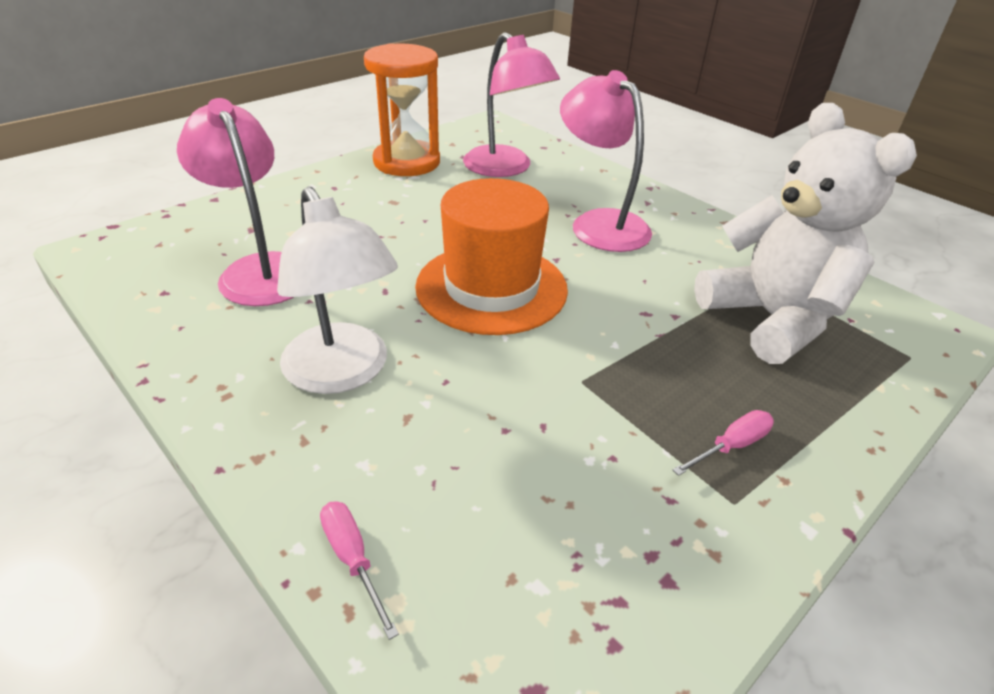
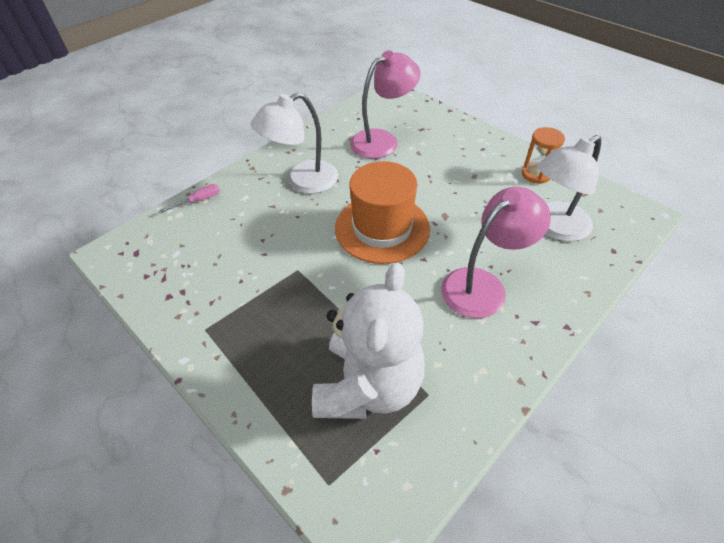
camera: 90 degrees right, 10 degrees up
(406, 162) = (536, 174): orange hourglass -> orange hourglass, size x0.58
(505, 168) = (554, 227): pink lamp -> white lamp
(731, 446) = (243, 334): pink screwdriver -> none
(772, 319) = (368, 386): white teddy bear -> white teddy bear turned 45 degrees counterclockwise

